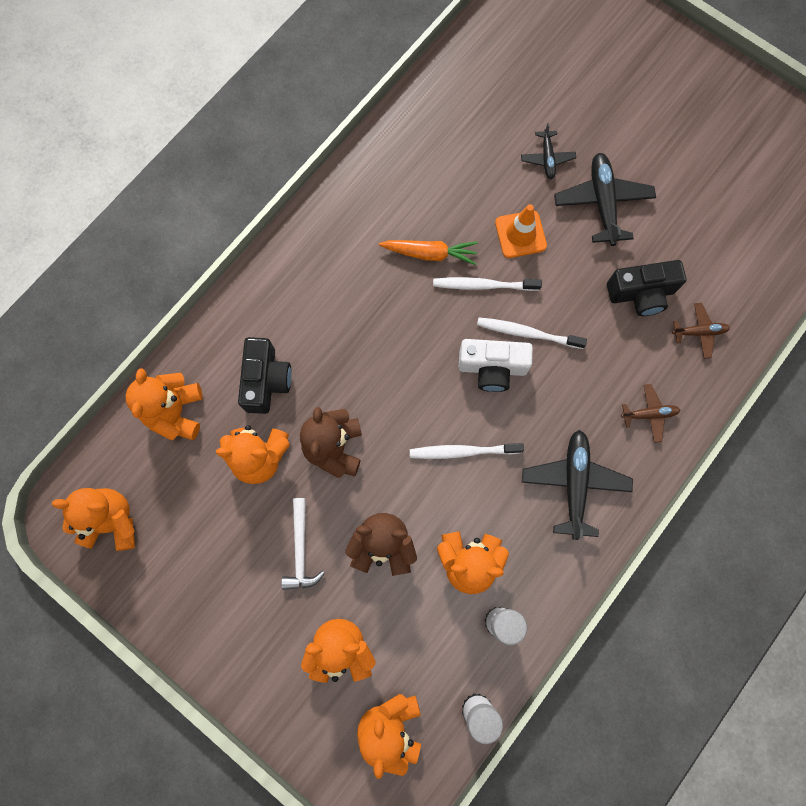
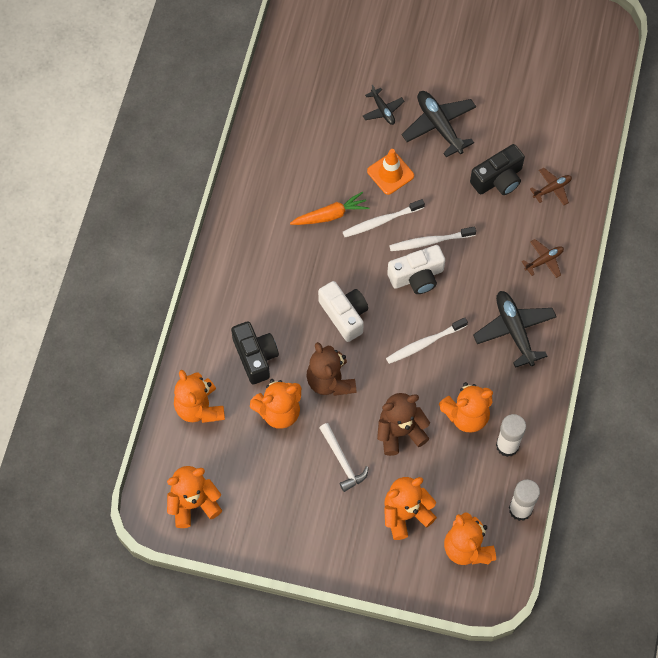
camera: 25 degrees left, 10 degrees down
(388, 376) = (344, 315): none -> white camera

